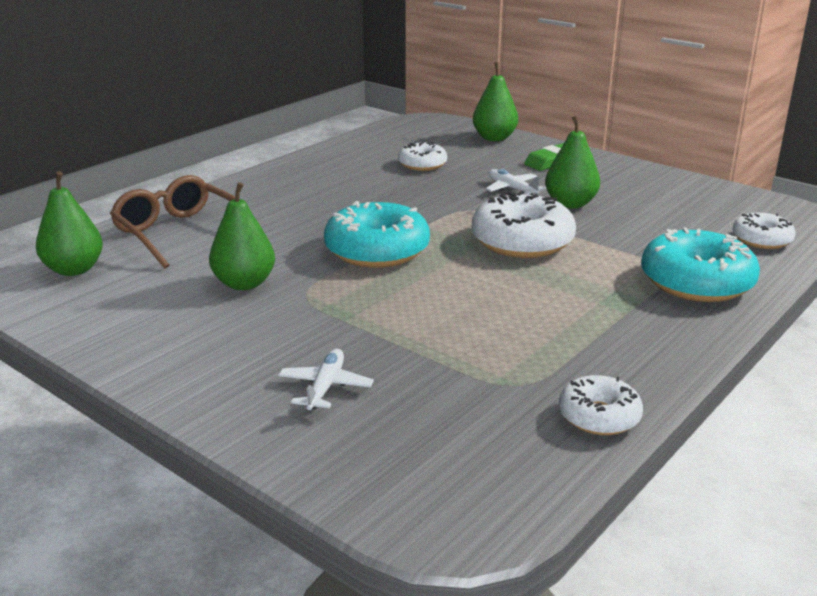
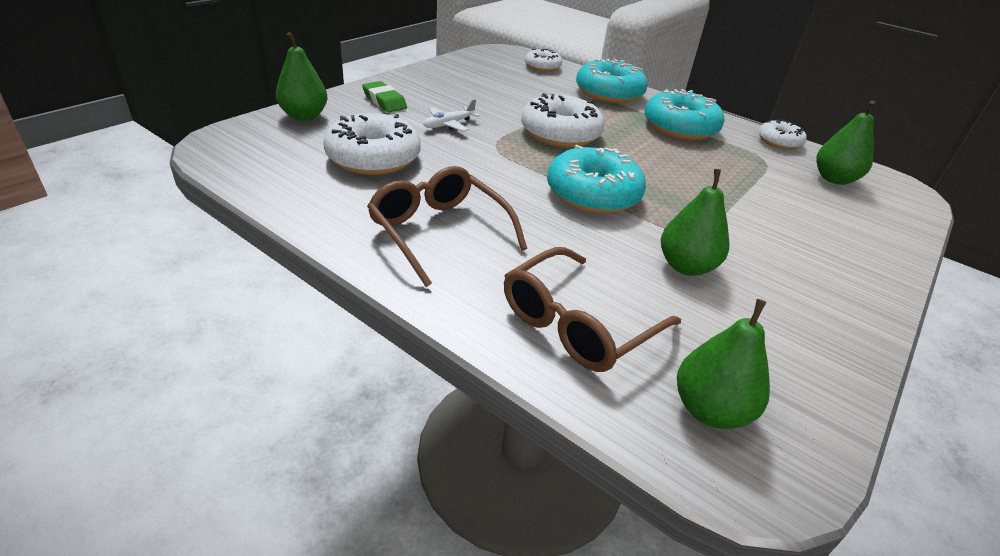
camera: 95 degrees left, 10 degrees up
(304, 190) = (439, 232): none -> brown glasses
(325, 387) = (819, 224): white plane -> none
(422, 164) = (373, 158): white donut -> white donut, size x1.74
(570, 204) = (483, 108): green pear -> green pear (834, 179)
(598, 326) = (680, 127): none -> turquoise donut

